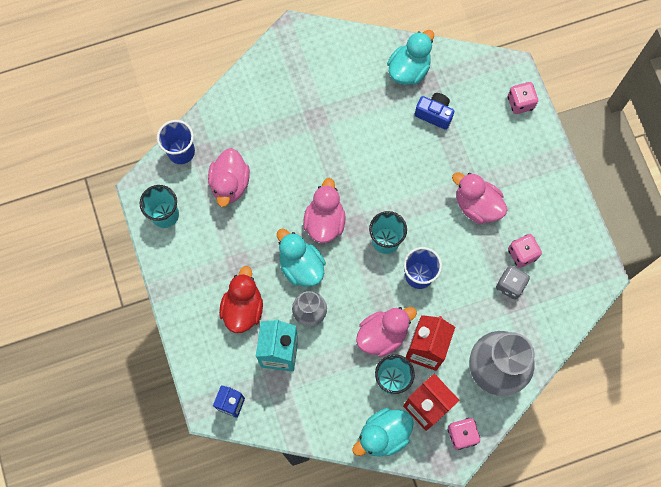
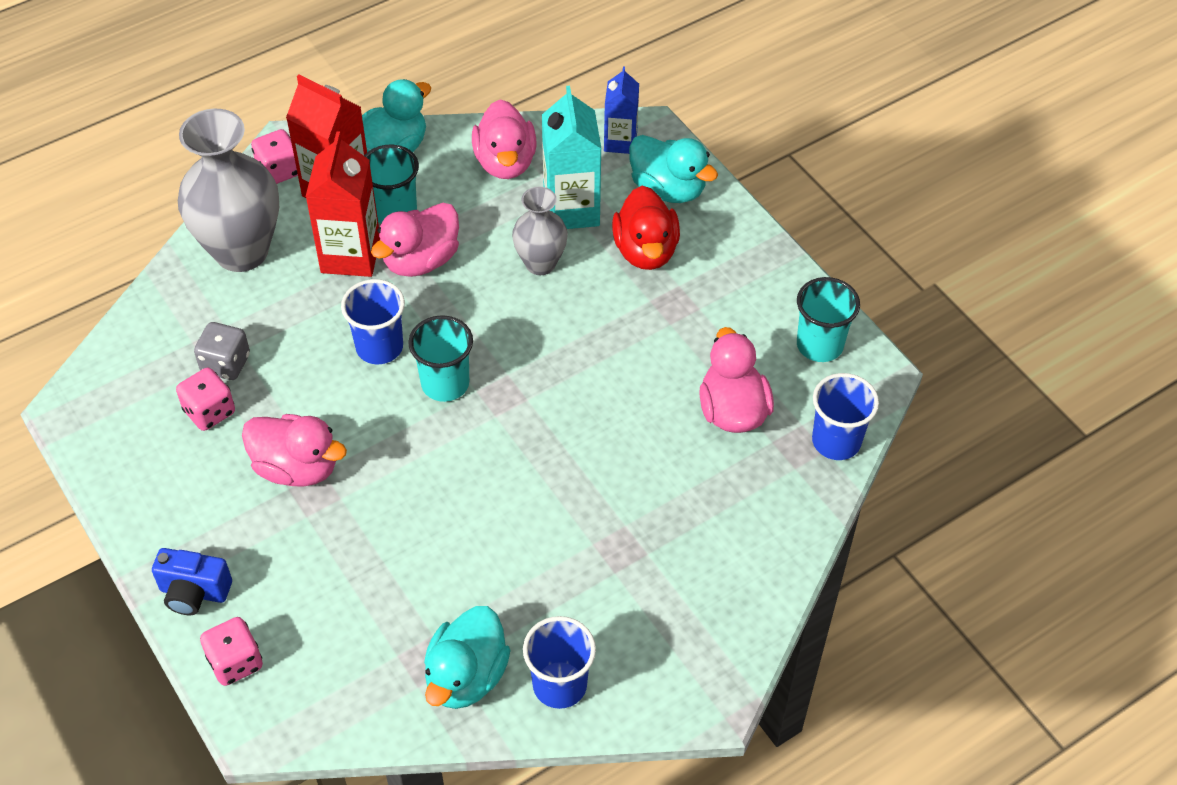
camera: 165 degrees right, 20 degrees down
(301, 266) = (574, 321): turquoise duck -> turquoise duck (668, 189)
(324, 221) = (554, 389): pink duck -> pink duck (505, 162)
(365, 55) = (559, 685): none -> blue cup
(434, 114) = (400, 603): blue camera -> blue camera (194, 592)

